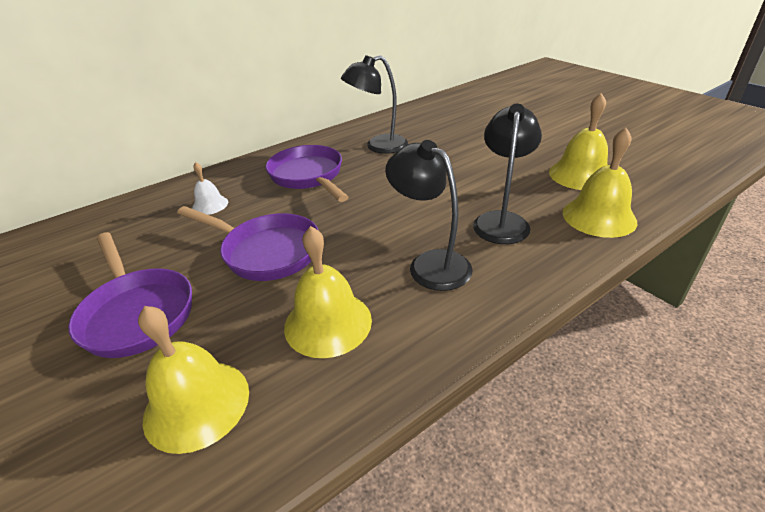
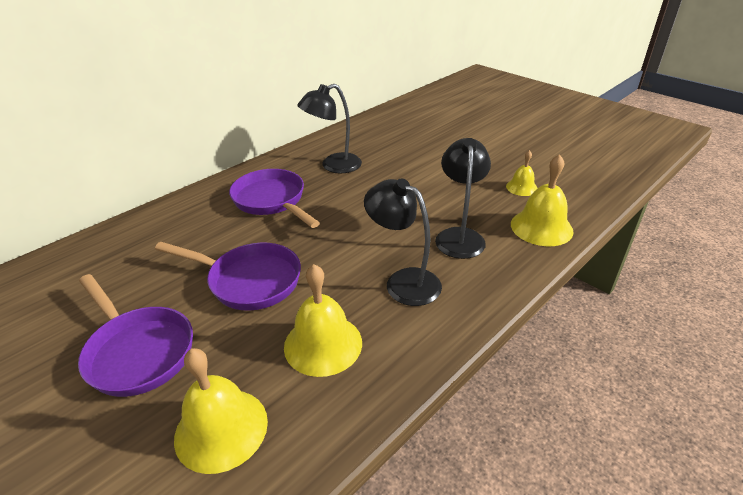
camera: 10 degrees left, 0 degrees up
(210, 205) = (180, 236): white bell -> none
(580, 175) = (521, 187): yellow bell -> yellow bell, size x0.57

